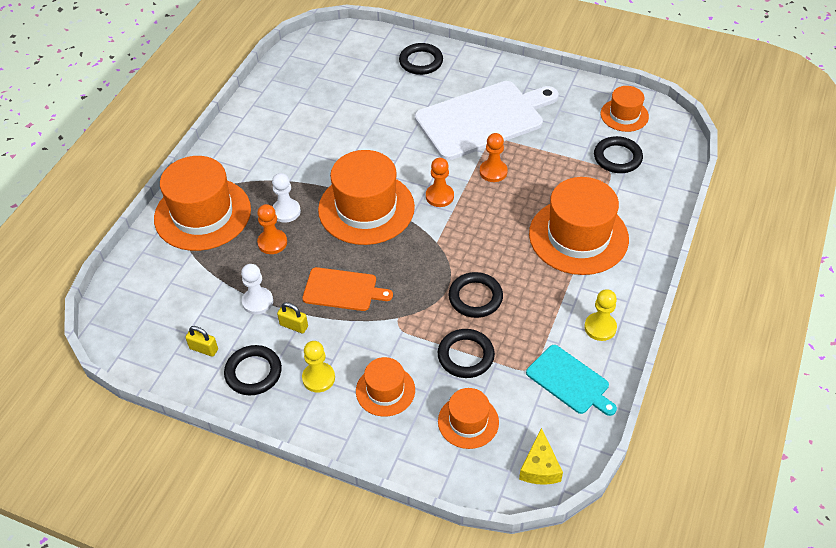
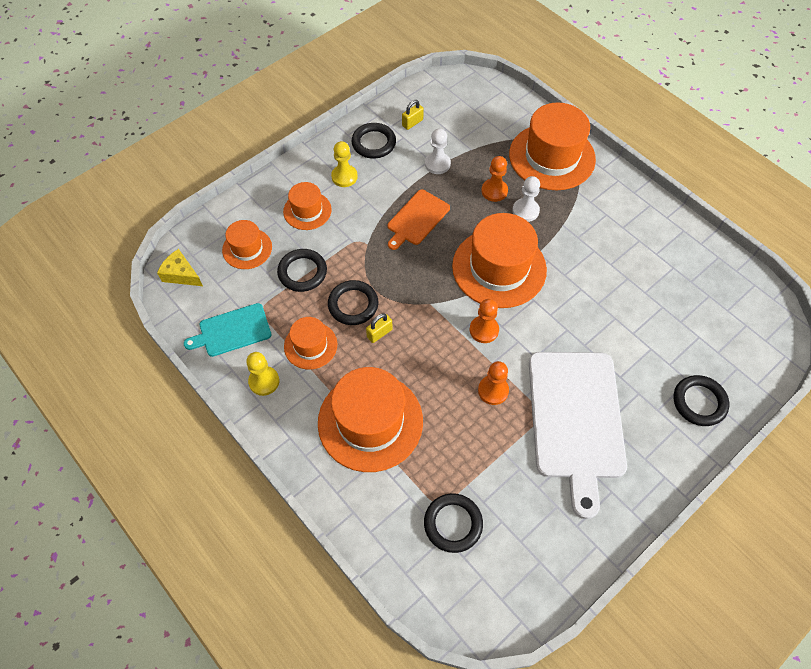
camera: 115 degrees right, 10 degrees up
(294, 326) = (401, 178): yellow padlock -> yellow padlock (379, 333)
(624, 115) = (516, 575): orange hat -> orange hat (310, 345)

